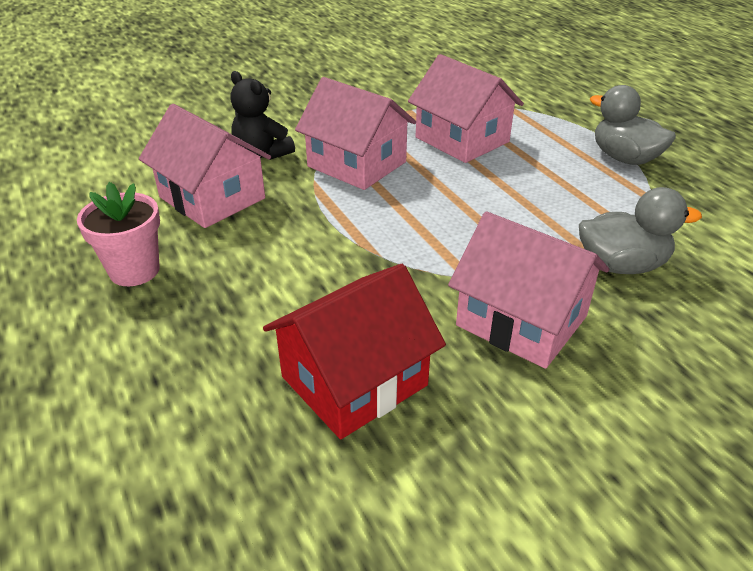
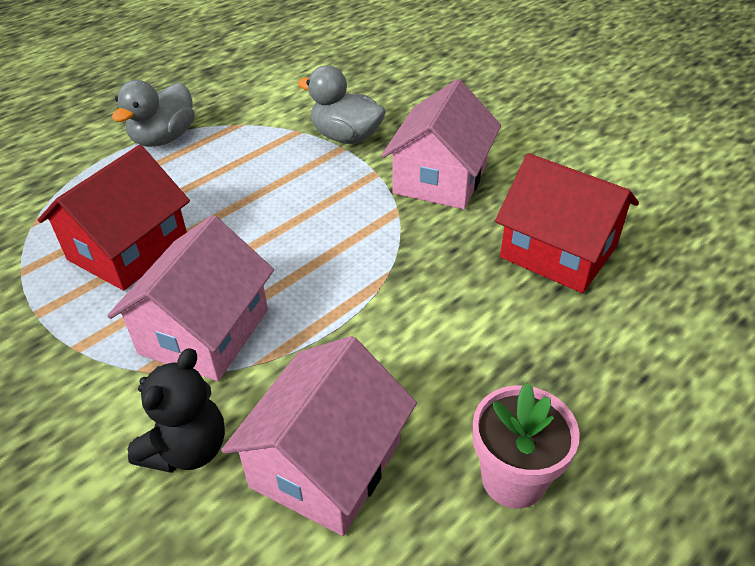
camera: 105 degrees left, 5 degrees up
(462, 140) = (129, 249): pink house -> red house
(621, 265) = (346, 137): grey duck -> grey duck turned 45 degrees counterclockwise

